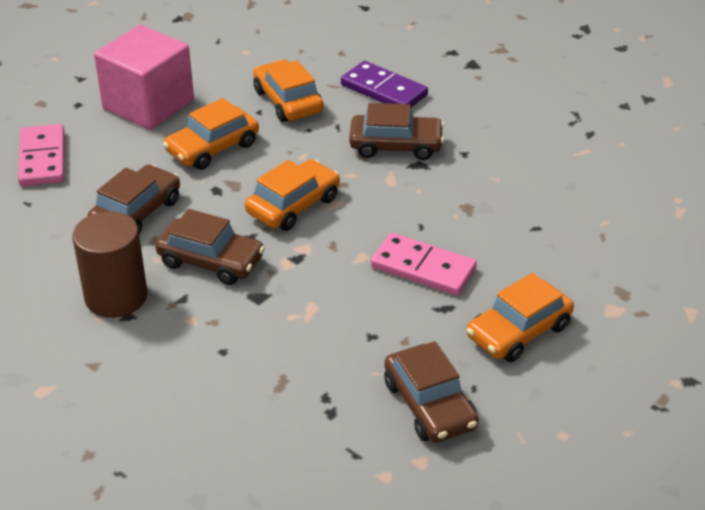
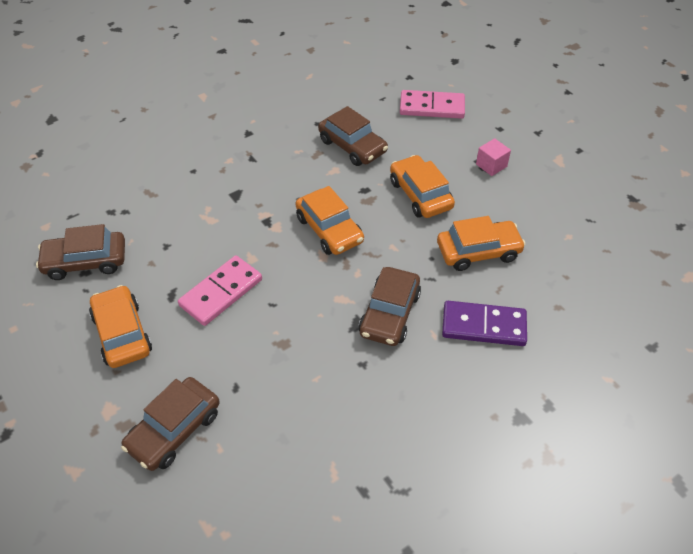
camera: 105 degrees right, 10 degrees up
(116, 297) = (268, 129): brown cylinder -> none
(148, 104) = (491, 165): pink cube -> pink cube, size x0.41
(211, 261) = (283, 176): brown car -> brown car (174, 430)
(384, 90) = (483, 326): purple domino -> purple domino turned 45 degrees clockwise

